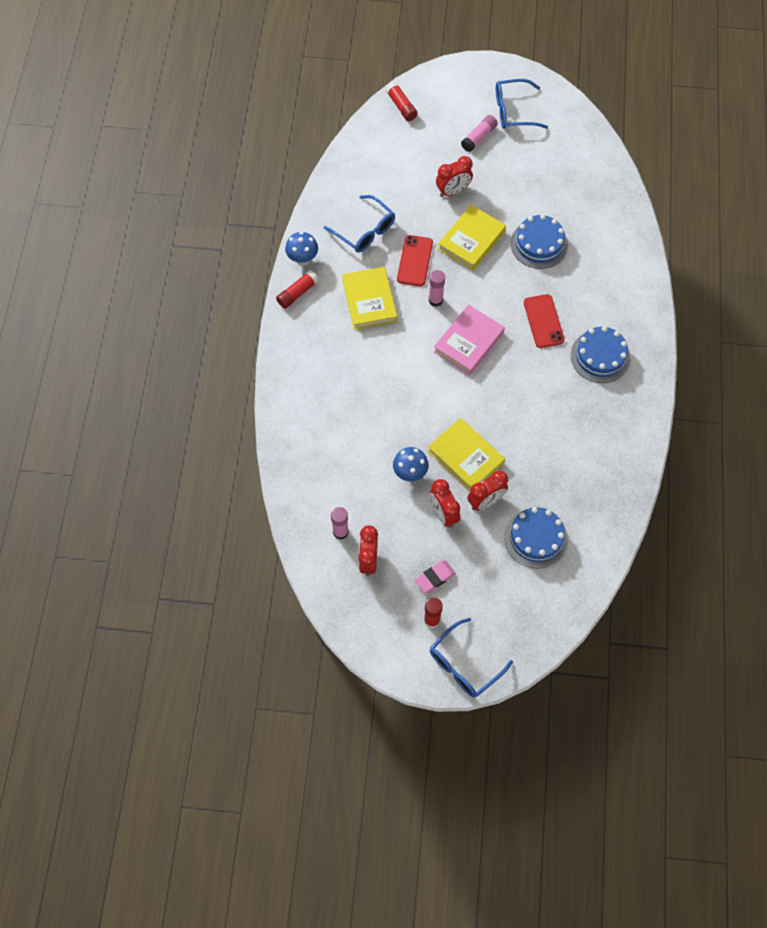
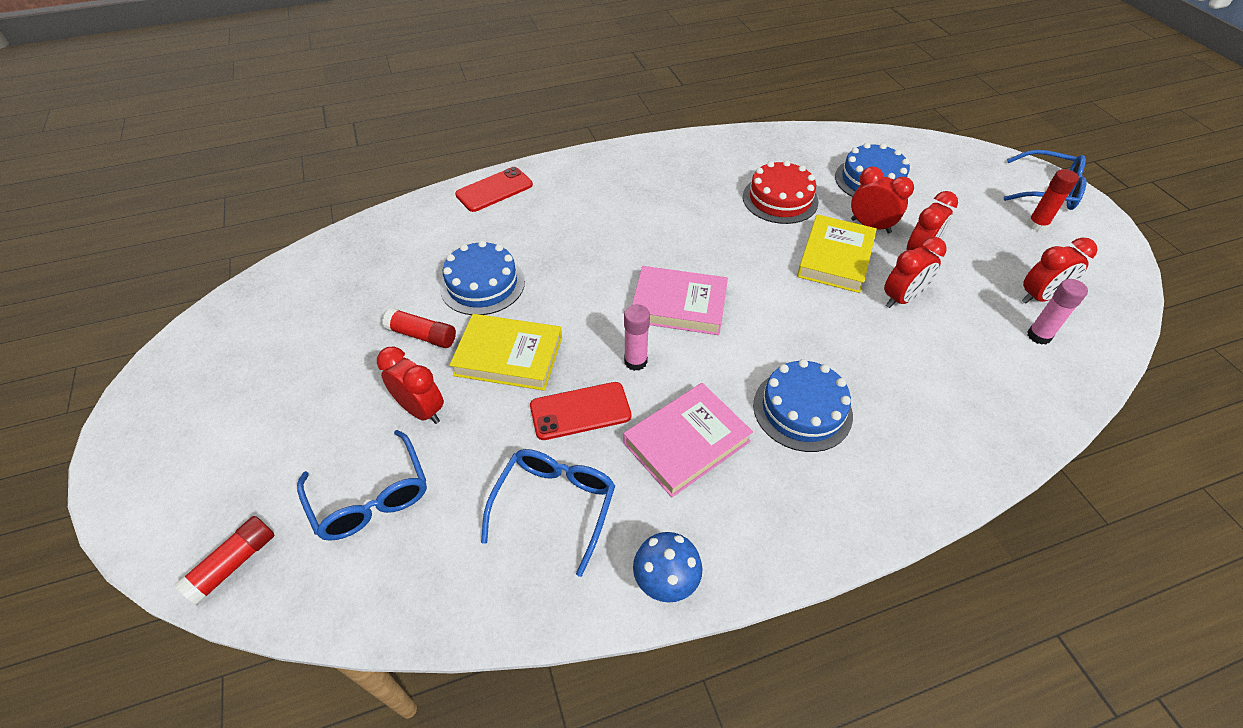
camera: 115 degrees left, 15 degrees down
(297, 293) = (739, 558): red glue stick -> red glue stick (422, 335)
(369, 301) = (686, 442): yellow book -> pink book
(410, 473) = (901, 298): blue mushroom -> red clock
(435, 578) = (993, 237): pink eraser -> none
(479, 137) = (294, 414): pink glue stick -> none
(513, 111) = (225, 387): blue glasses -> blue glasses (371, 498)
(543, 321) = (602, 247): red phone -> red phone (494, 190)
(543, 458) = (780, 199): none -> red cake
(600, 356) = (620, 191): blue cake -> blue cake (802, 409)

